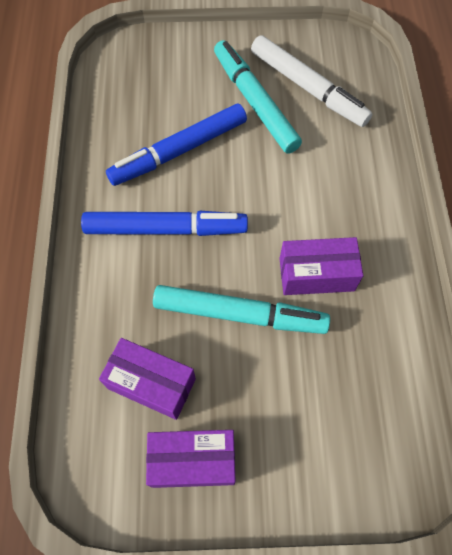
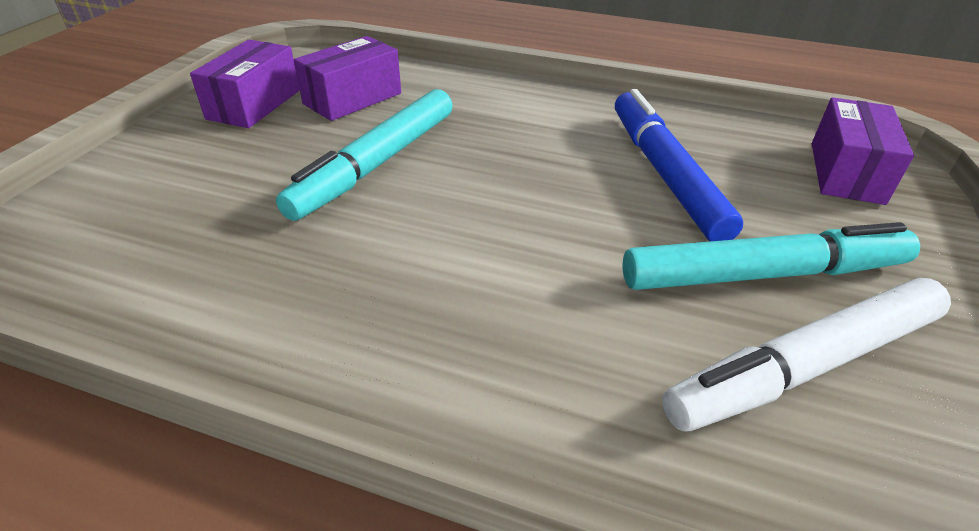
camera: 110 degrees right, 25 degrees down
(165, 229) = (536, 139): blue marker -> none
(316, 274) = (376, 242): purple box -> purple box (846, 172)

